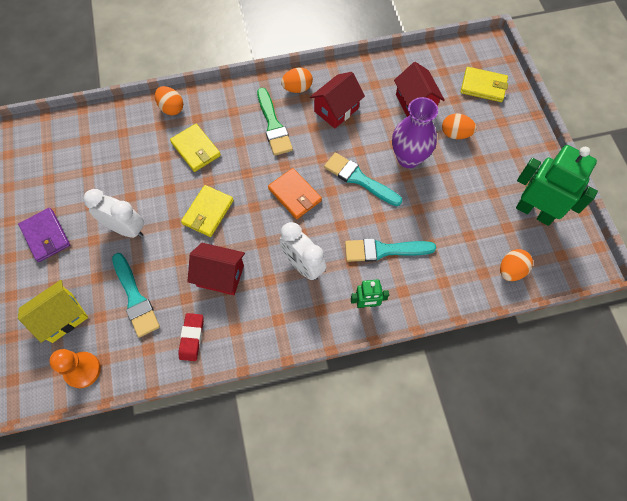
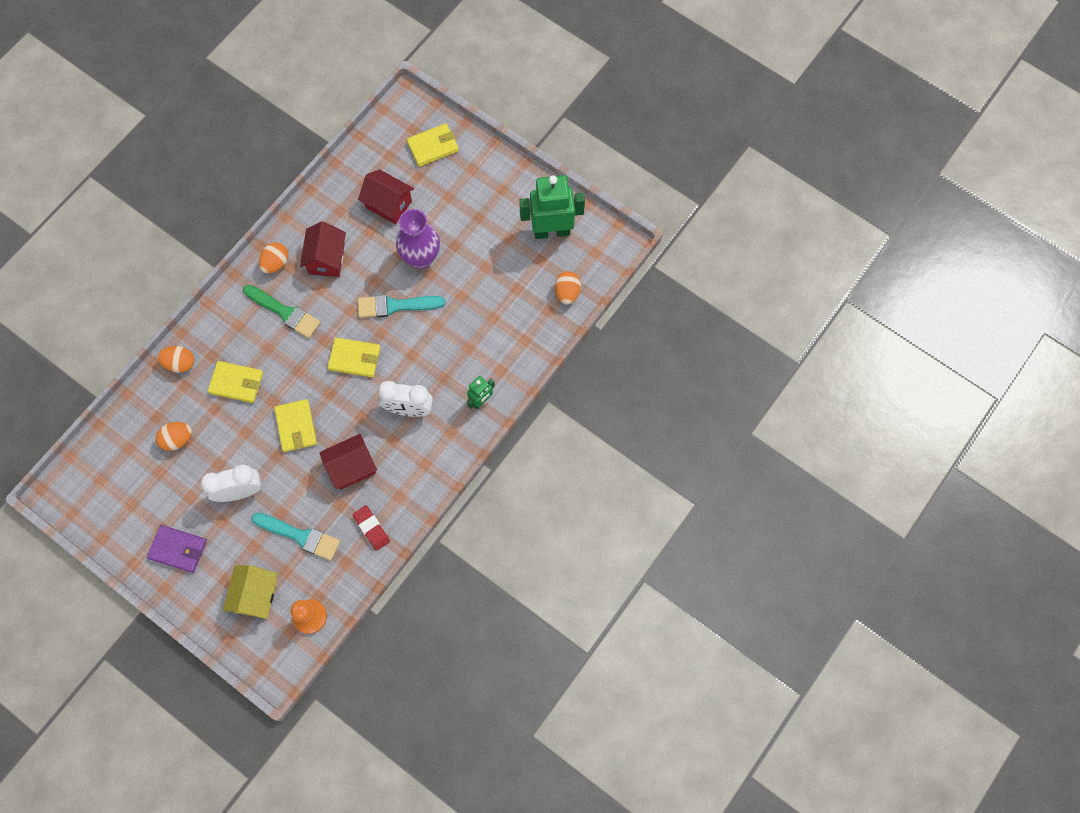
camera: 40 degrees left, 5 degrees up
(295, 195) = (354, 358): orange wallet -> yellow wallet
(384, 250) = (461, 350): turquoise brush -> none
(455, 134) = (442, 208): orange egg -> orange egg (177, 439)

